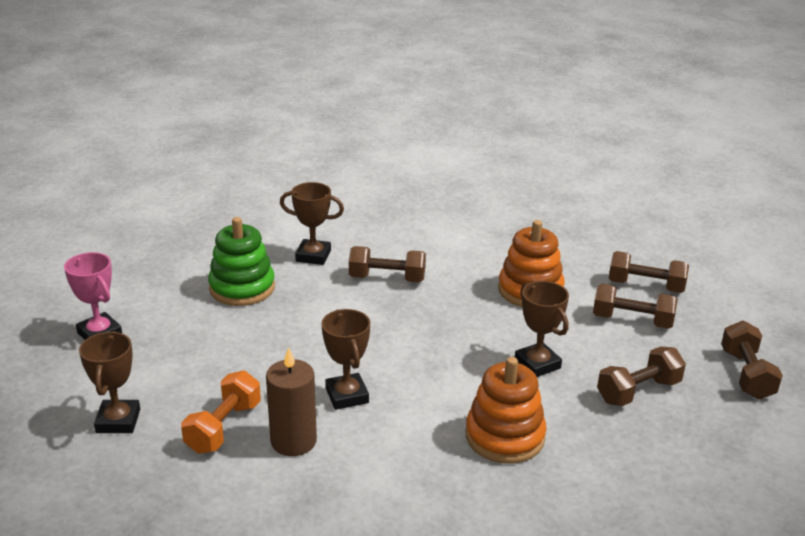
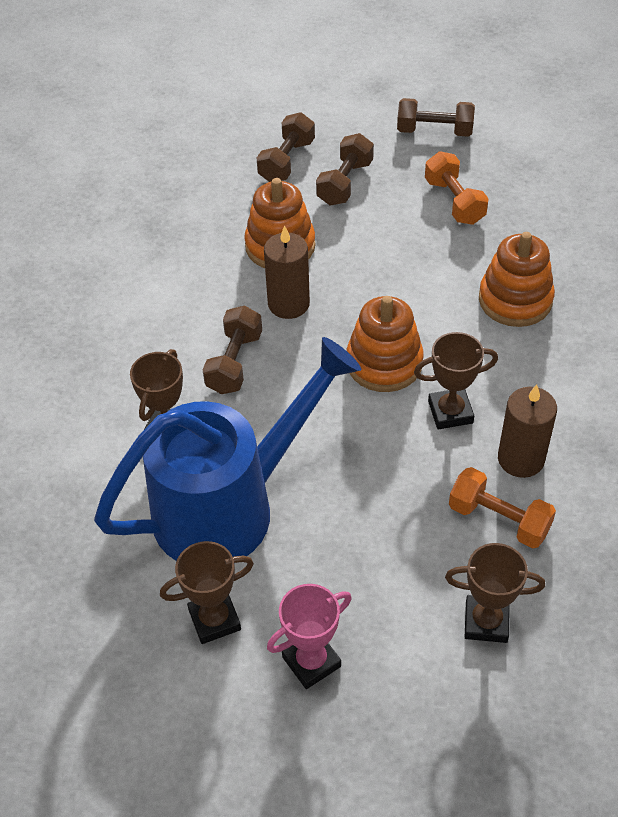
camera: 80 degrees left, 20 degrees up
(242, 288) = (229, 506): green stacking toy -> blue watering can
(401, 355) = (384, 363): none -> orange stacking toy
(460, 300) = (288, 304): none -> brown candle
(537, 364) = (409, 261): brown trophy -> brown trophy (214, 619)
(638, 391) = (454, 201): brown dumbbell -> orange dumbbell

